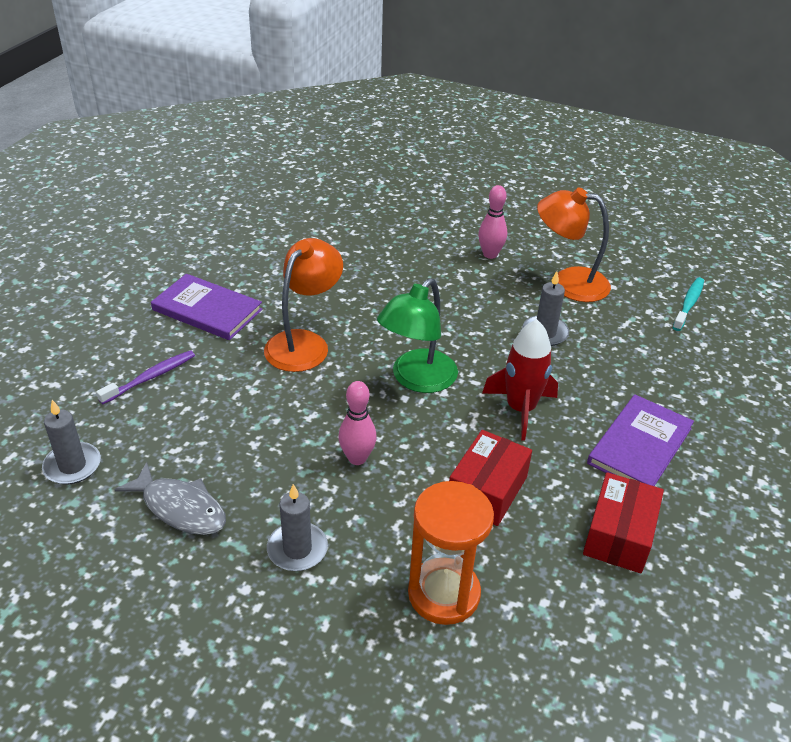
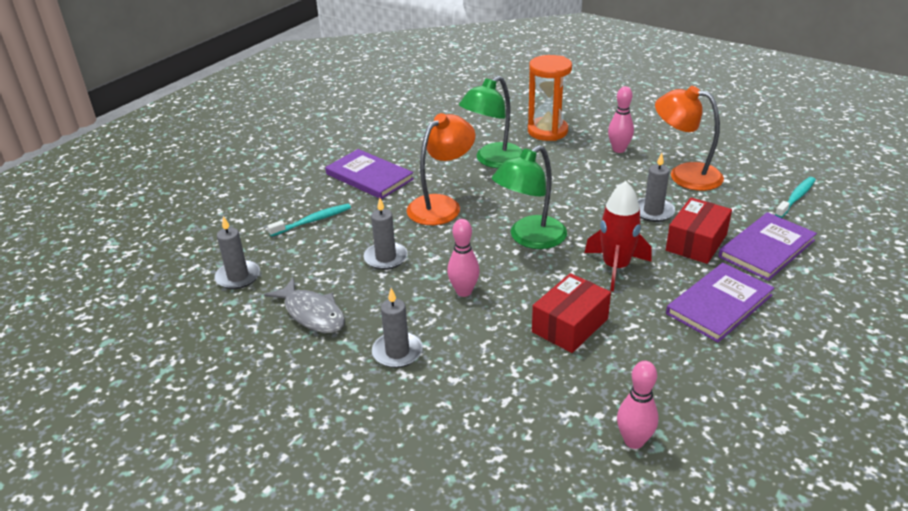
camera: 15 degrees right, 5 degrees down
(150, 377) = (312, 221): purple toothbrush -> turquoise toothbrush
(253, 421) = (386, 258): none -> grey candle
(351, 278) = (493, 160): none -> green lamp
(444, 594) = (511, 398): orange hourglass -> orange hourglass (547, 131)
(589, 630) = (634, 441): none -> pink bowling pin
(619, 535) = (681, 371): red box -> red box (696, 242)
(672, 370) = (766, 248): none -> purple book

